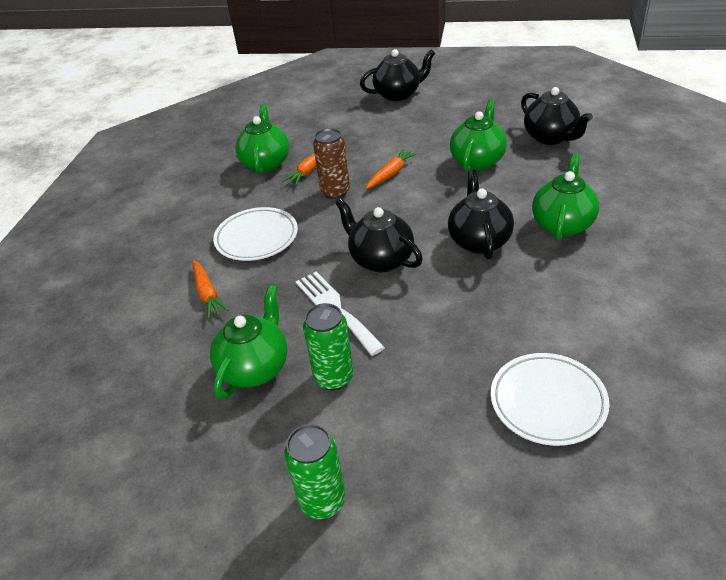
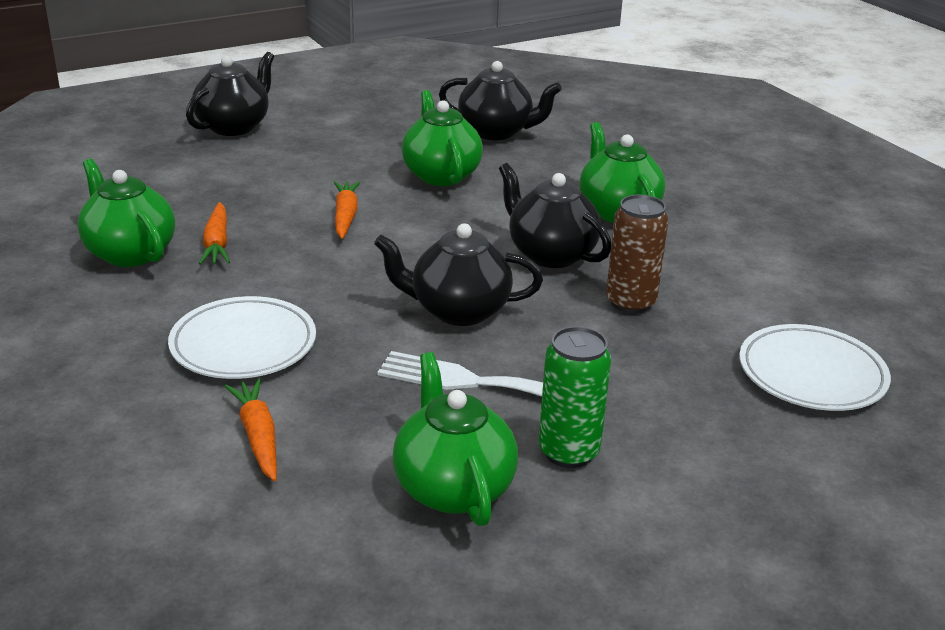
camera: 45 degrees left, 10 degrees down
(207, 294) = (258, 436): orange carrot -> orange carrot turned 135 degrees counterclockwise
(322, 501) = (725, 576): green can -> none
(335, 192) = (292, 257): brown can -> brown can (630, 302)

